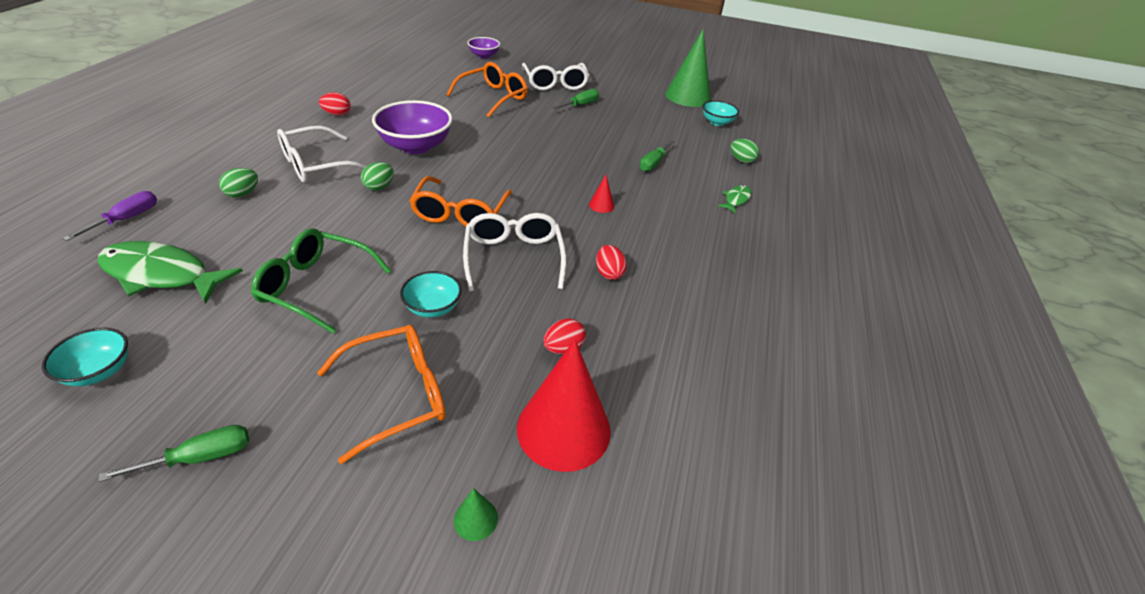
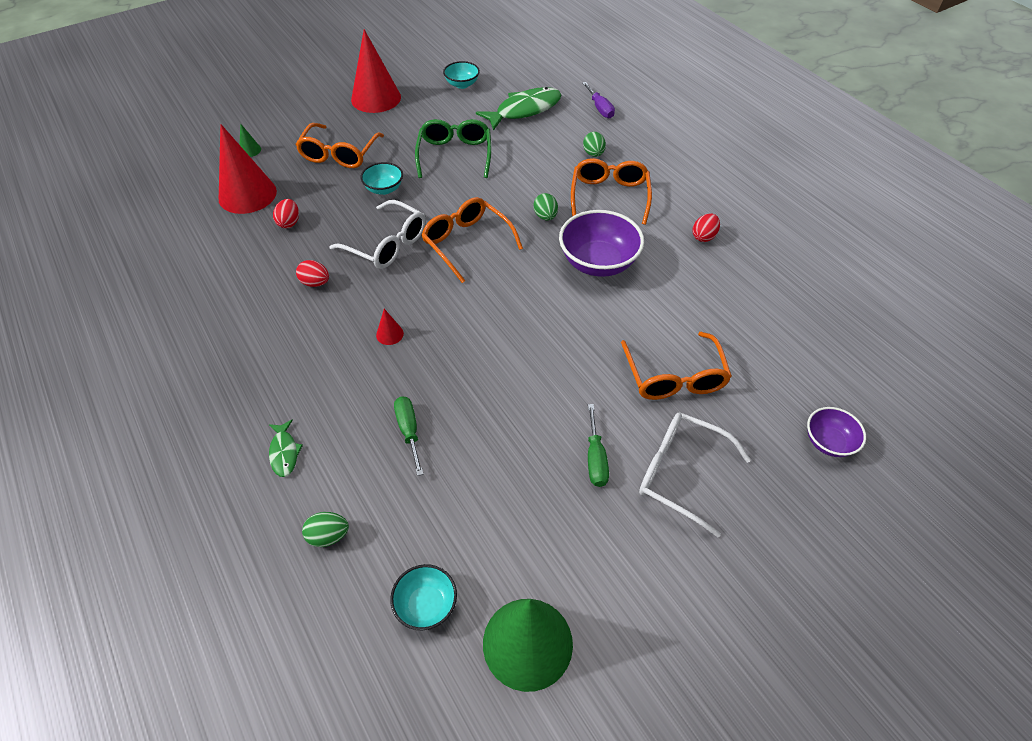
camera: 135 degrees right, 10 degrees up
(200, 457) = (376, 98): green screwdriver -> red cone
(315, 286) = (455, 154): green glasses -> green glasses turned 60 degrees counterclockwise
(316, 165) = (609, 196): white glasses -> orange glasses

